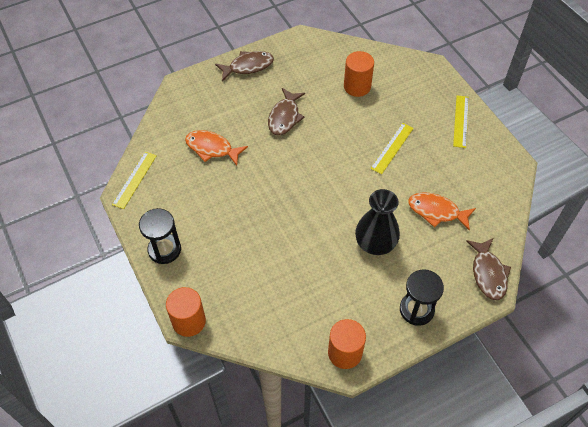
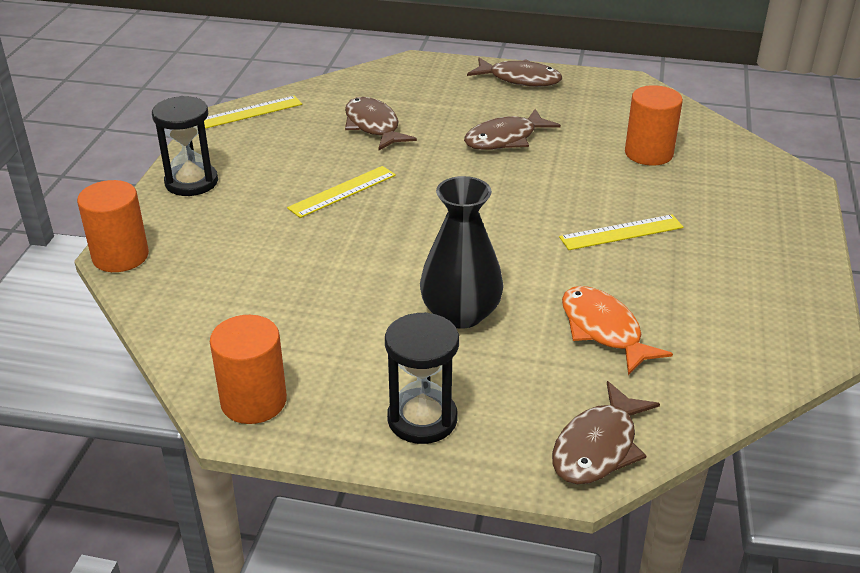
camera: 40 degrees right, 20 degrees down
(212, 148) = (373, 126): orange fish -> brown fish
(461, 121) = (776, 255): yellow ruler -> yellow ruler (342, 191)

